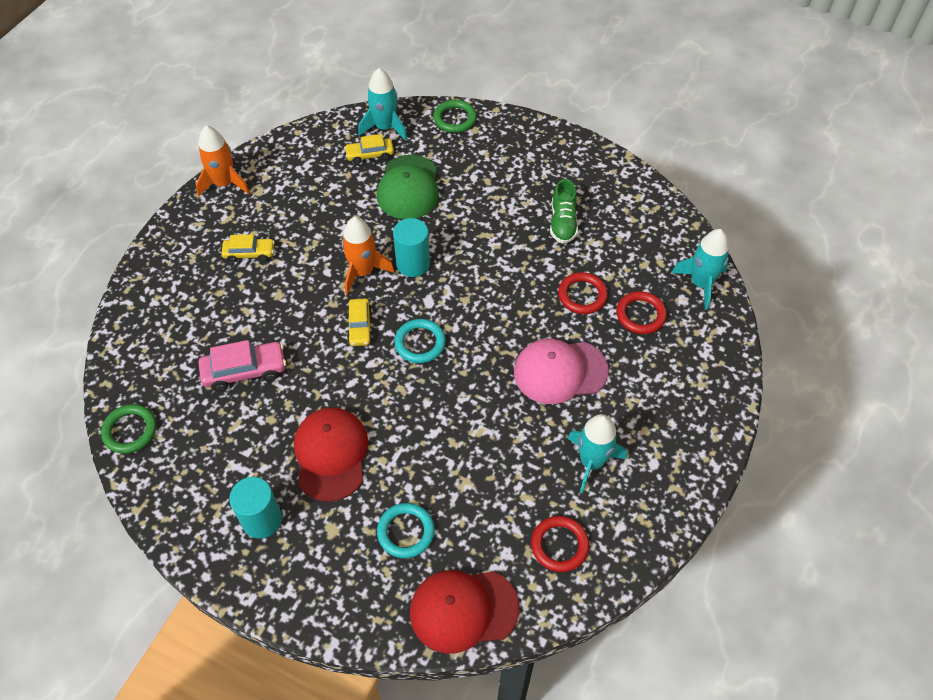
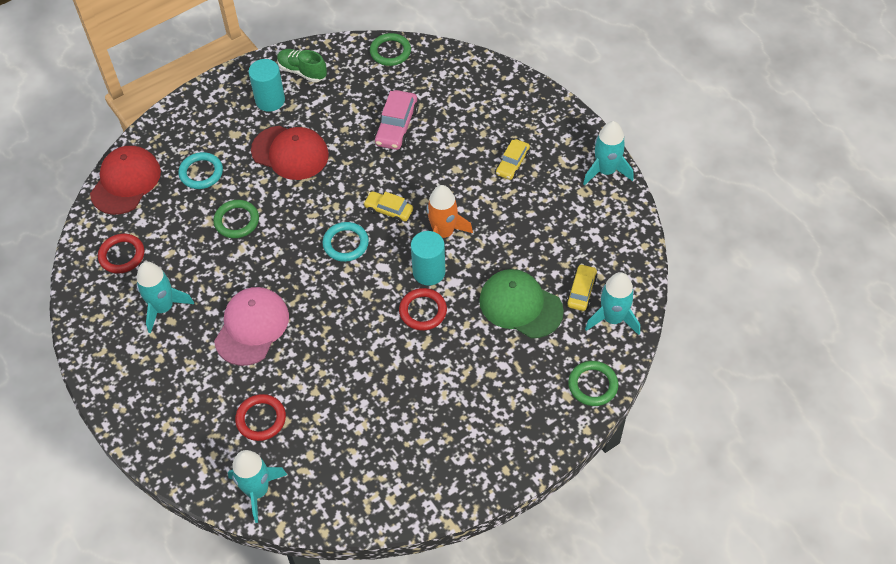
camera: 120 degrees right, 0 degrees up
(224, 183) = (606, 171): orange rocket -> turquoise rocket
(449, 456) = (236, 221): none -> green ring
(563, 223) = (401, 412): green shoe -> green shoe (302, 71)
(582, 295) = (311, 384): red ring -> red ring (423, 311)

